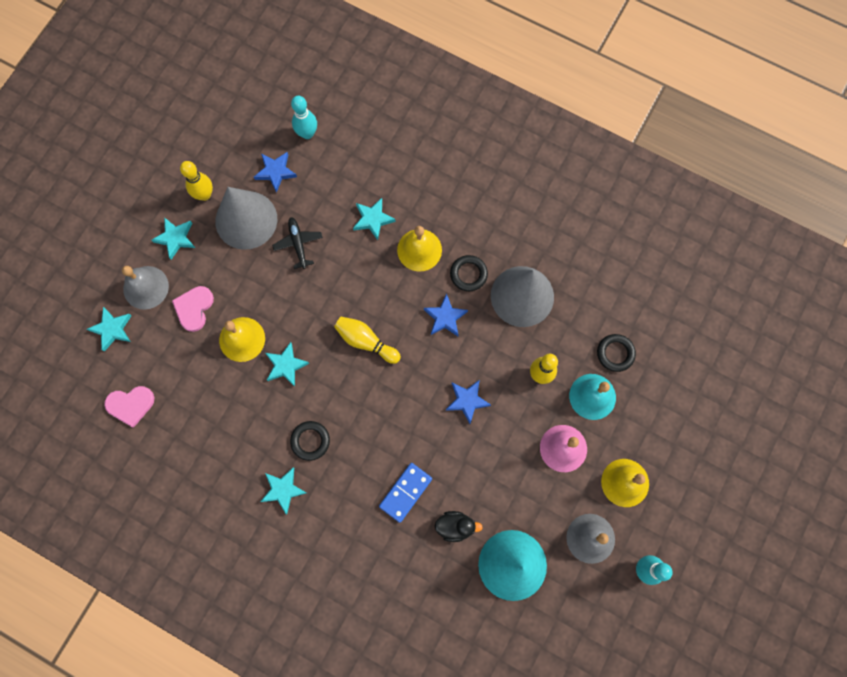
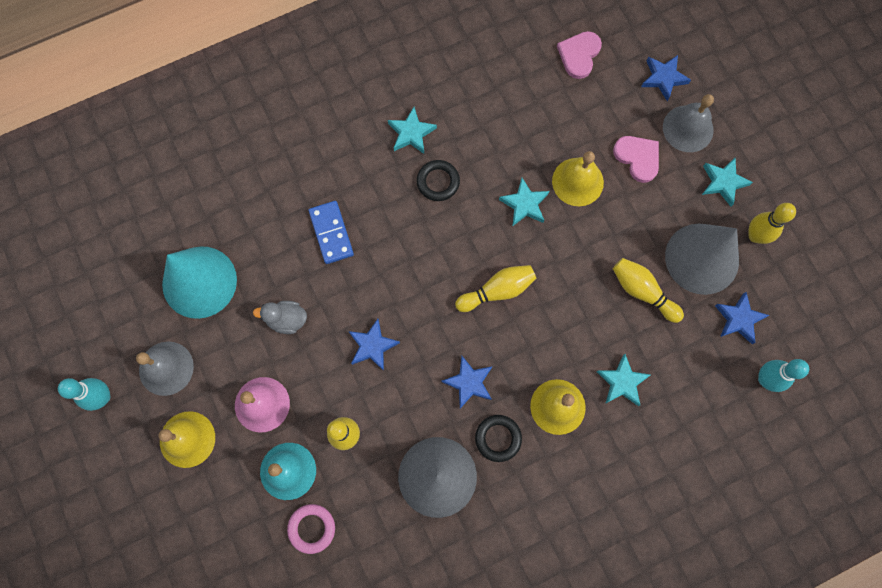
camera: 125 degrees right, 0 degrees up
(112, 329) = (663, 78): turquoise star -> blue star
(298, 244) = (642, 292): black plane -> yellow bowling pin
(455, 526) = (269, 256): black duck -> none
(493, 476) = (287, 320): none -> grey duck
(615, 353) = (312, 528): black ring -> pink ring

